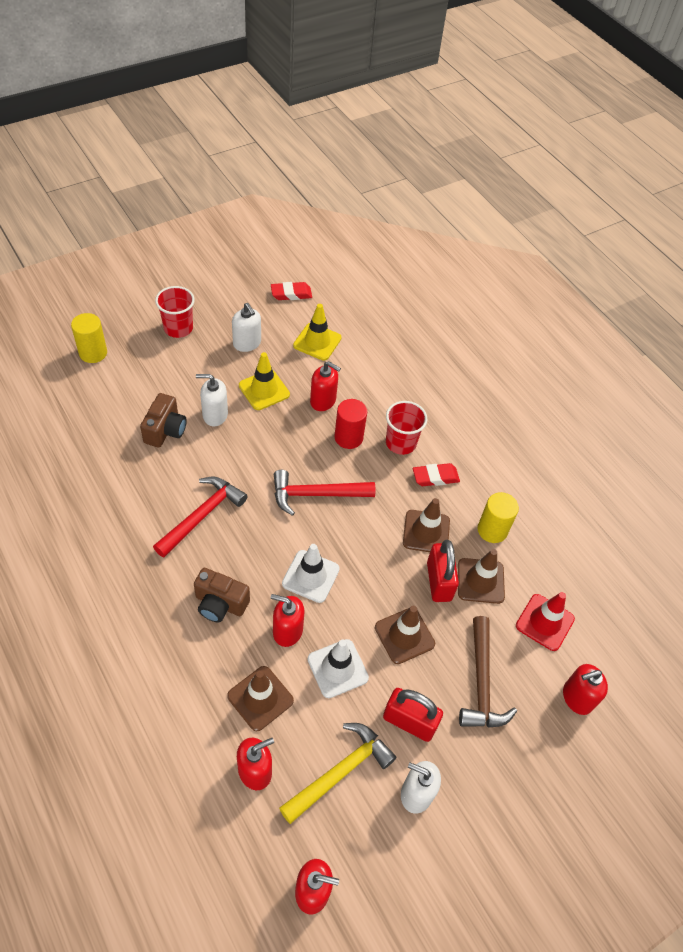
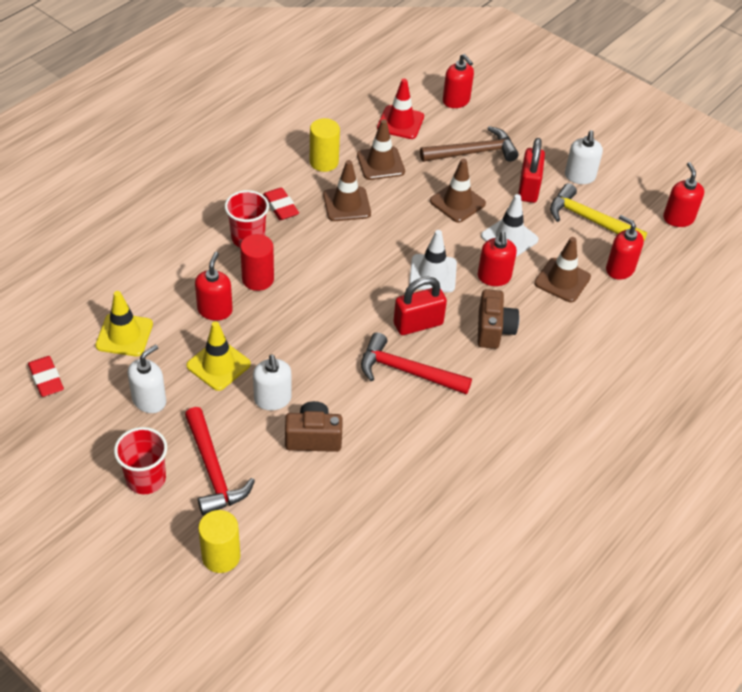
camera: 105 degrees left, 5 degrees down
(316, 494) = (340, 289): red hammer -> red hammer (213, 470)
(439, 581) = (394, 189): red padlock -> red padlock (418, 324)

